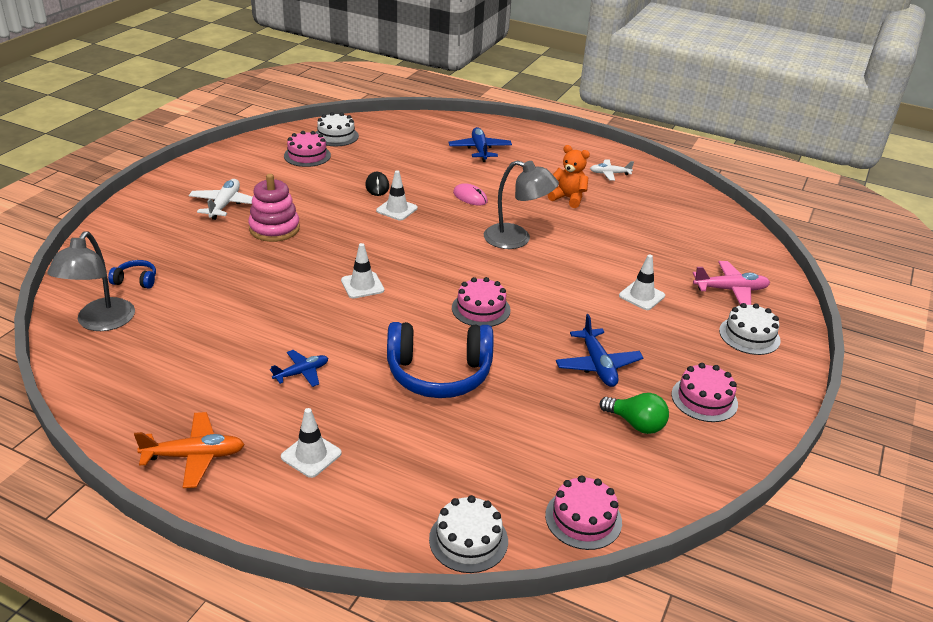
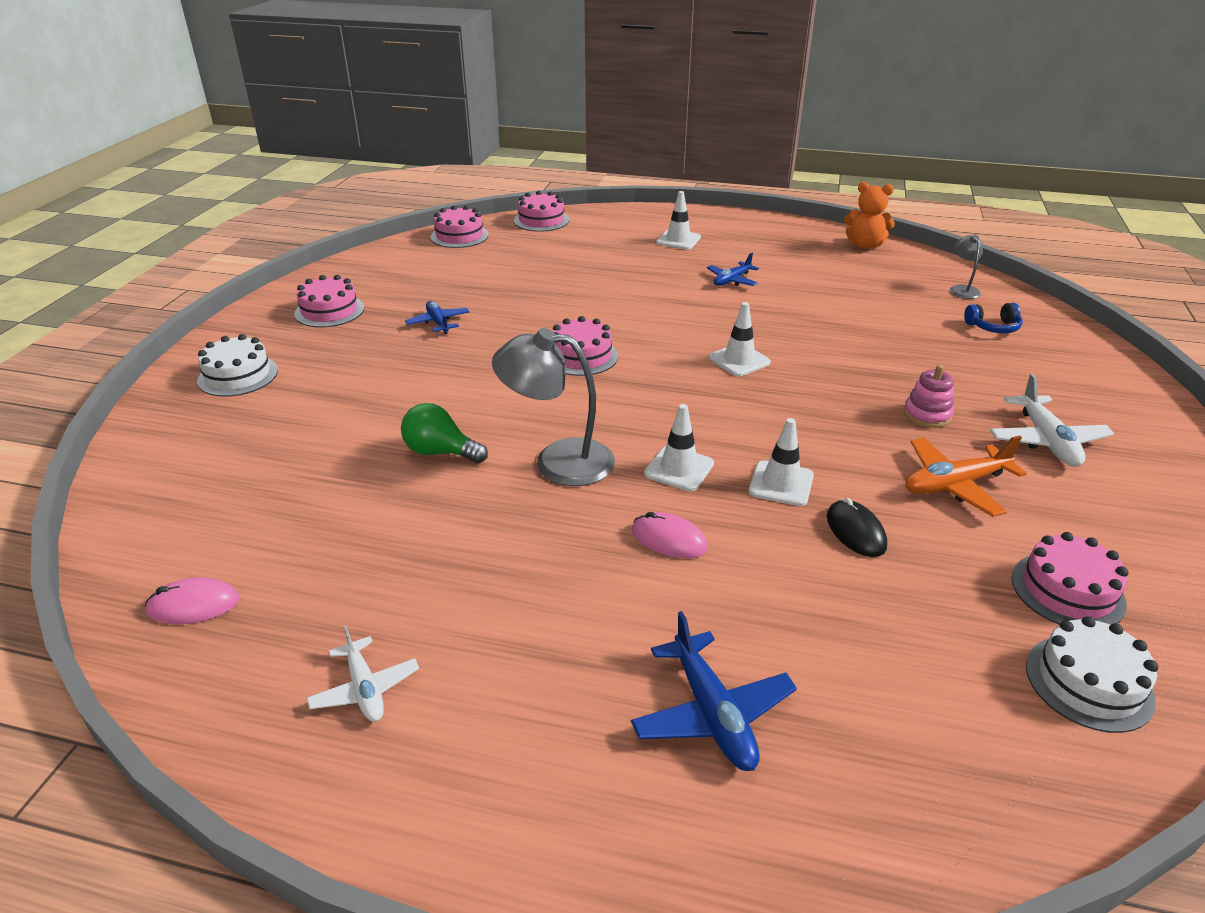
camera: 170 degrees right, 0 degrees up
(100, 322) = (962, 289): grey lamp -> grey lamp, size x0.52
(194, 456) = (763, 230): orange plane -> orange plane (955, 485)
(274, 229) = (927, 415): pink stacking toy -> pink stacking toy, size x0.61
(439, 373) = (603, 296): blue headphones -> none
(468, 540) = (541, 220): white cake -> pink cake
(568, 198) = (471, 577): orange teddy bear -> orange teddy bear (864, 245)
(597, 365) = (438, 323): blue plane -> blue plane, size x0.66
(609, 174) = (365, 689): white plane -> white plane turned 75 degrees clockwise
(636, 424) = (406, 286): green light bulb -> green light bulb (440, 452)
(641, 296) = (367, 403): white traffic cone -> white traffic cone (679, 469)
(694, 208) = (193, 605): none -> pink mouse
(730, 290) = (225, 432): pink plane -> none

